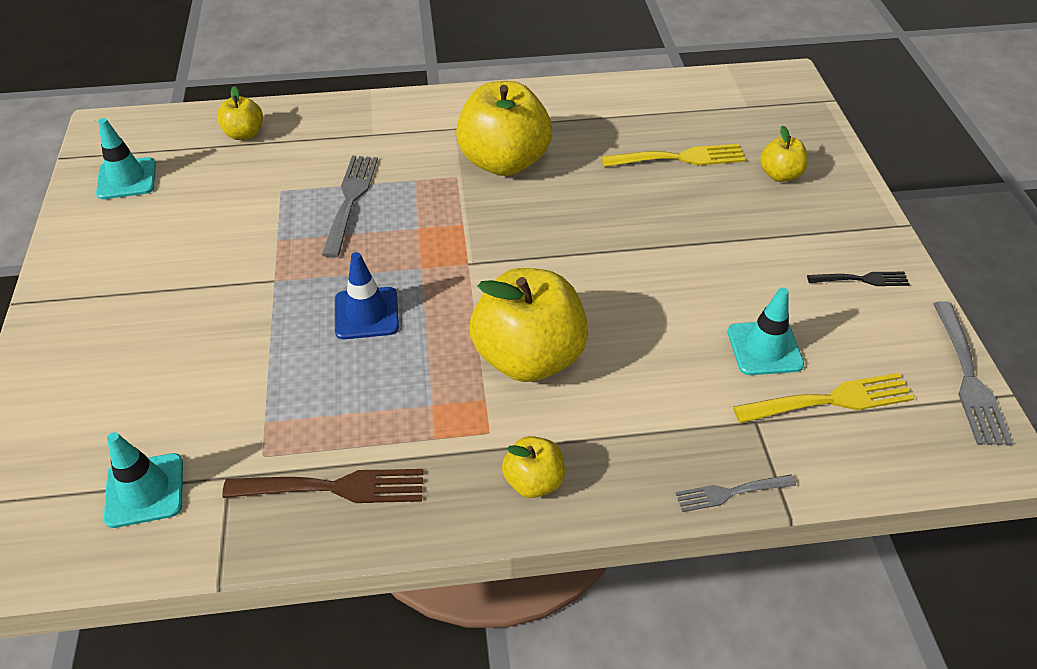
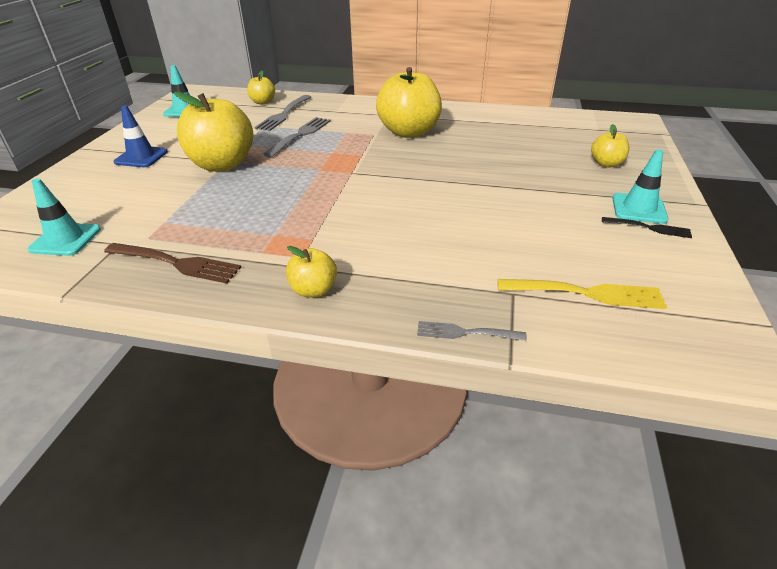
camera: 20 degrees right, 10 degrees down
(366, 313) = (268, 184): blue traffic cone -> blue traffic cone (141, 157)
(529, 357) = (359, 223): yellow apple -> yellow apple (222, 164)
(679, 158) = (532, 146): yellow fork -> none
(764, 348) = (544, 252): turquoise traffic cone -> turquoise traffic cone (639, 209)
(968, 377) = (727, 305): grey fork -> grey fork (283, 114)

